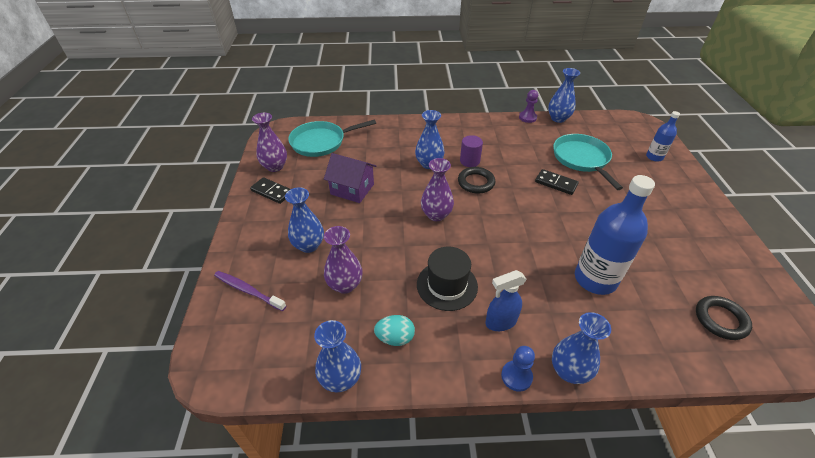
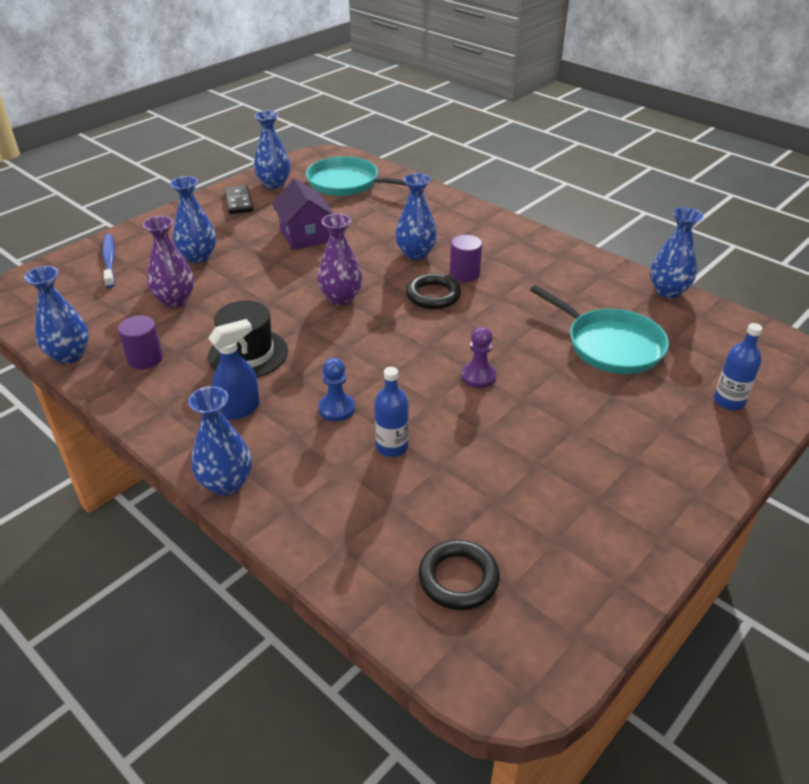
camera: 45 degrees right, 5 degrees down
(248, 290) = (109, 260): purple toothbrush -> blue toothbrush
(275, 166) = (274, 184): purple vase -> blue vase
(395, 338) = (145, 359): turquoise egg -> purple cylinder
(500, 322) = (239, 409): blue spray bottle -> blue spray bottle turned 120 degrees clockwise
(516, 376) = (180, 451): blue pawn -> blue pawn (336, 409)
(527, 117) = (625, 270): purple pawn -> purple pawn (478, 376)
(556, 183) = (524, 347): black domino -> none
(582, 159) = (610, 345): turquoise pan -> turquoise pan turned 105 degrees clockwise
(595, 279) = (392, 447): blue bottle -> blue bottle, size x0.52

